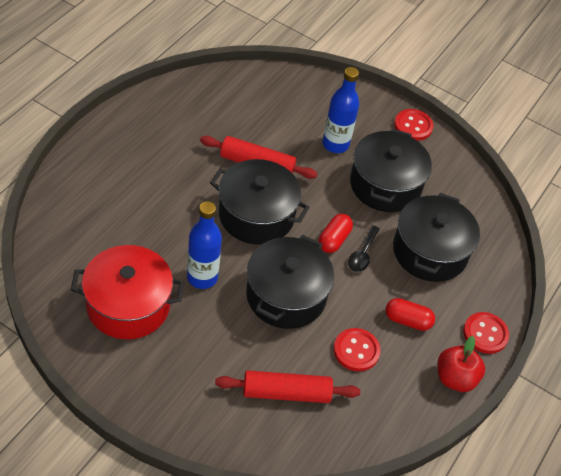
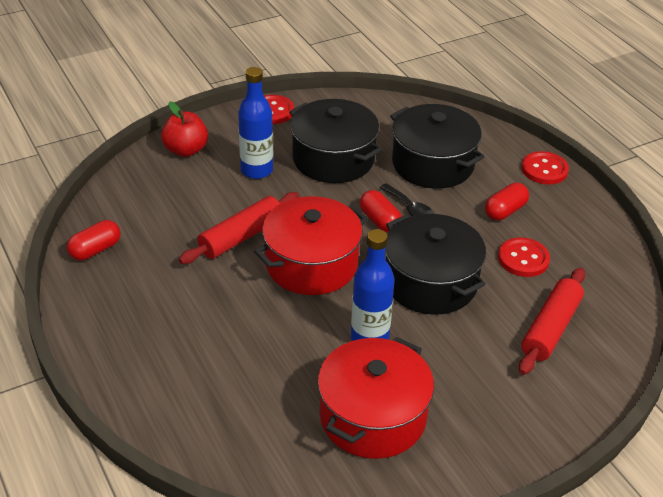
camera: 55 degrees left, 10 degrees down
(190, 93) = (95, 250): none -> red capsule
(256, 215) = (311, 264): black pot -> red pot
(455, 378) = (584, 208): red apple -> red apple (186, 150)

